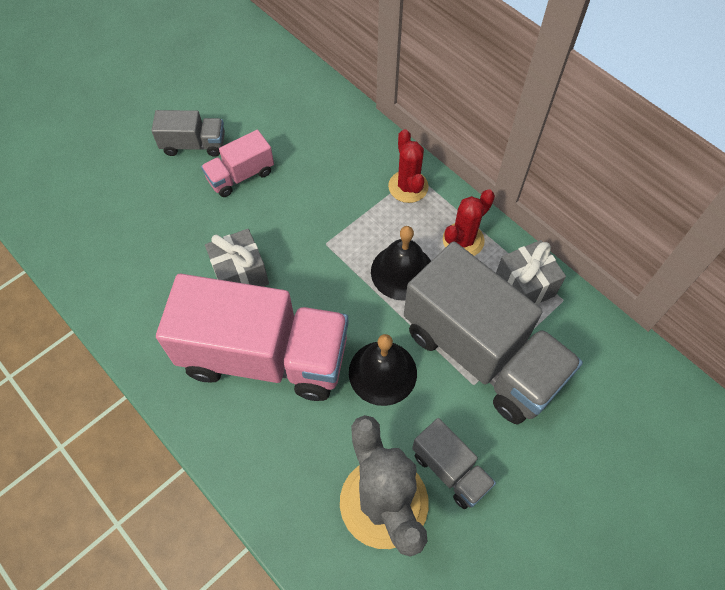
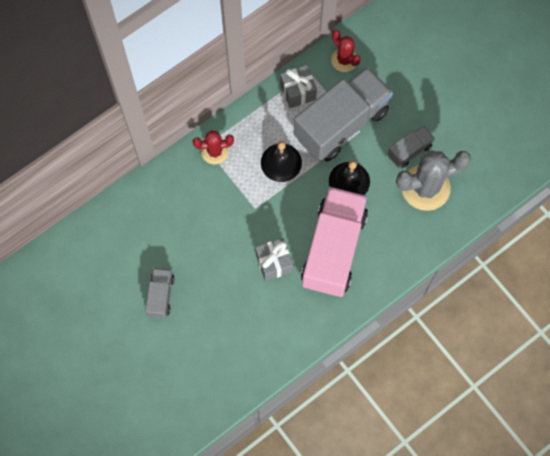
camera: 85 degrees left, 10 degrees up
(240, 176) = (193, 262): pink truck -> none
(463, 240) = (261, 123): red cactus -> red cactus (344, 60)

